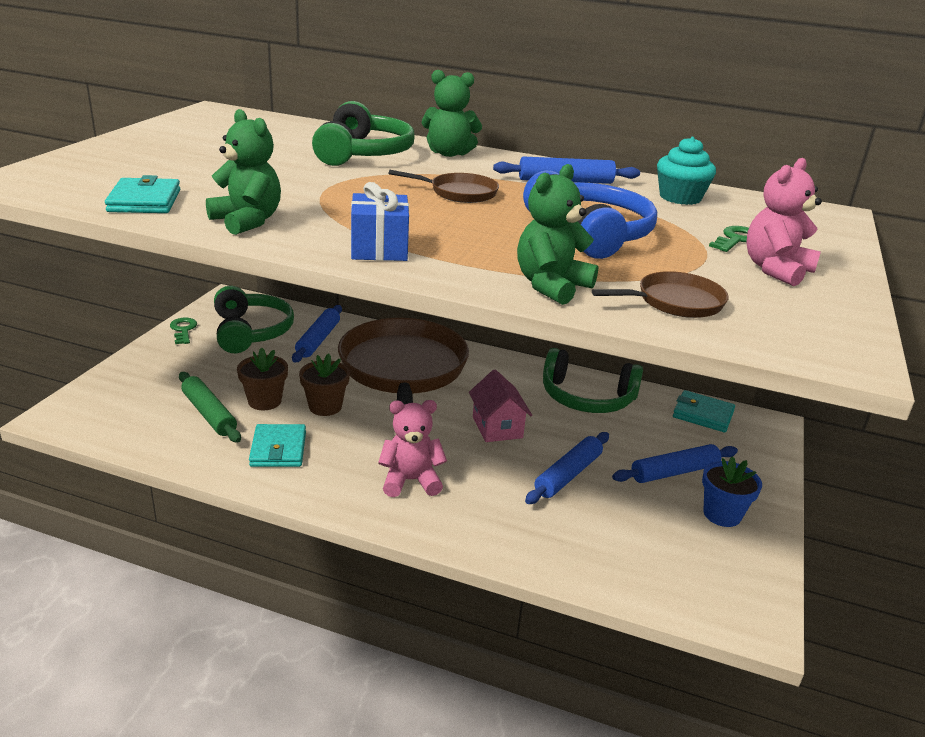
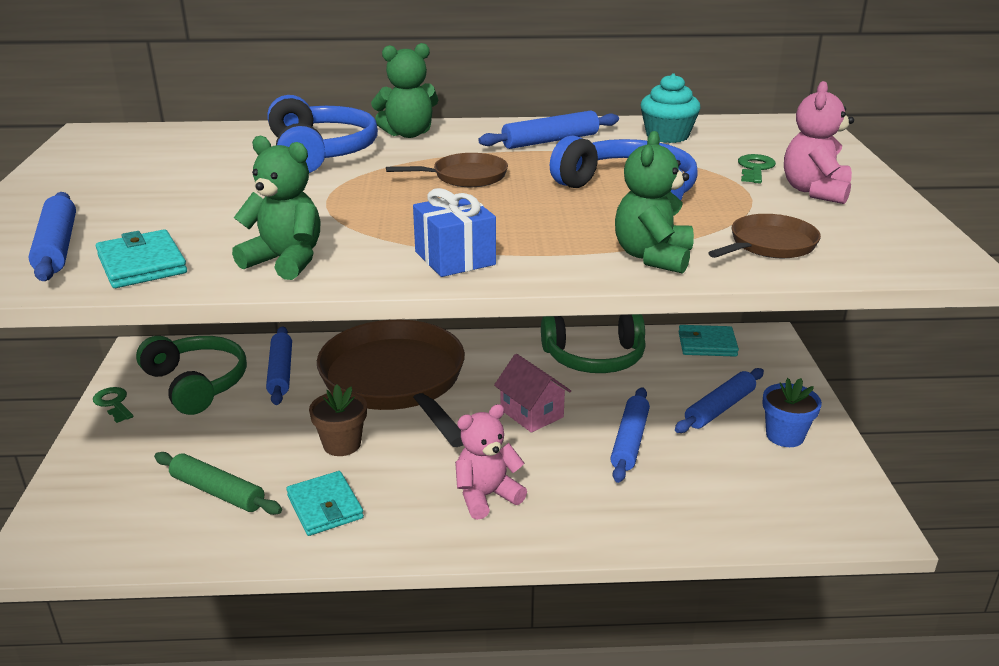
camera: 20 degrees left, 0 degrees up
(102, 177) = (57, 247): none -> blue rolling pin
(264, 401) = (271, 458): brown flower pot -> none
(363, 153) = (321, 152): green headphones -> blue headphones

